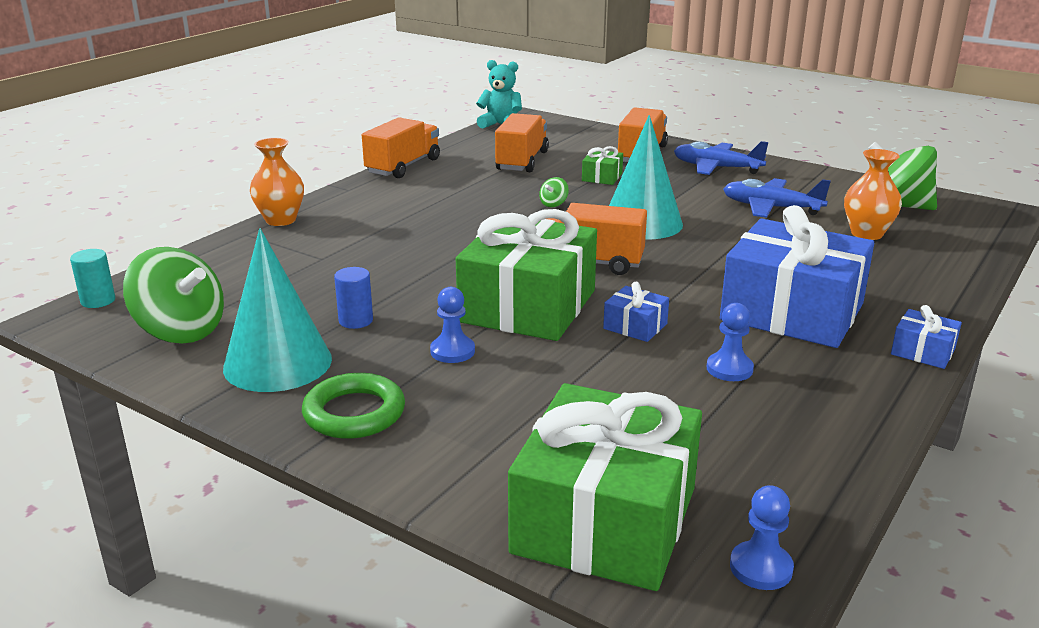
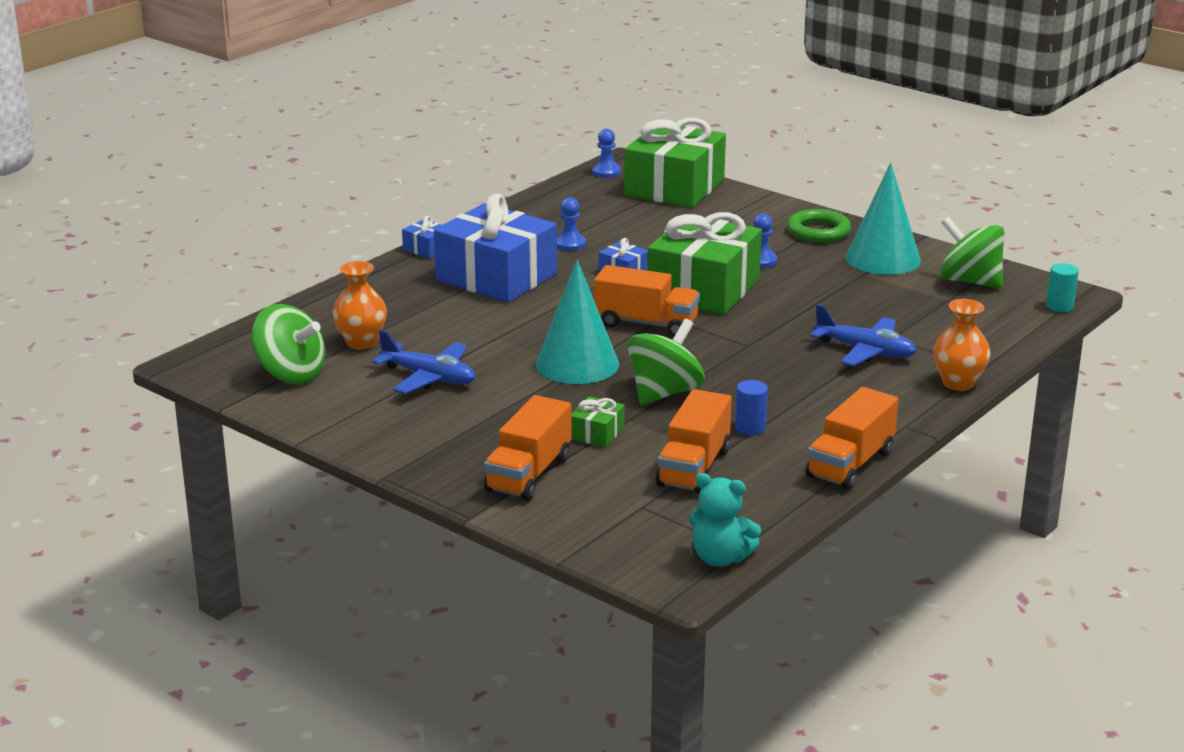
camera: 175 degrees left, 0 degrees up
(356, 321) = (838, 283): blue cylinder -> blue cylinder (750, 428)
(553, 204) = (664, 393): green spinning top -> green spinning top, size x2.45
(716, 168) = (445, 443): blue plane -> blue plane (865, 351)

